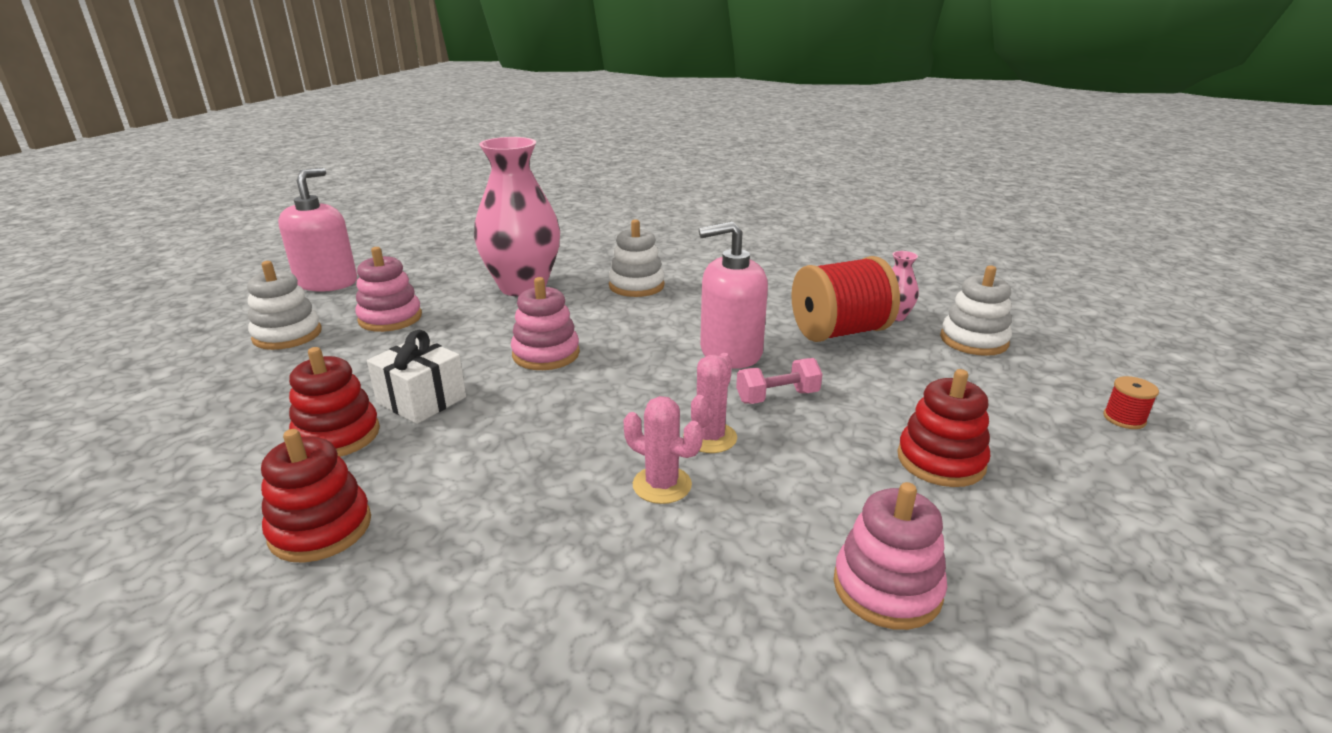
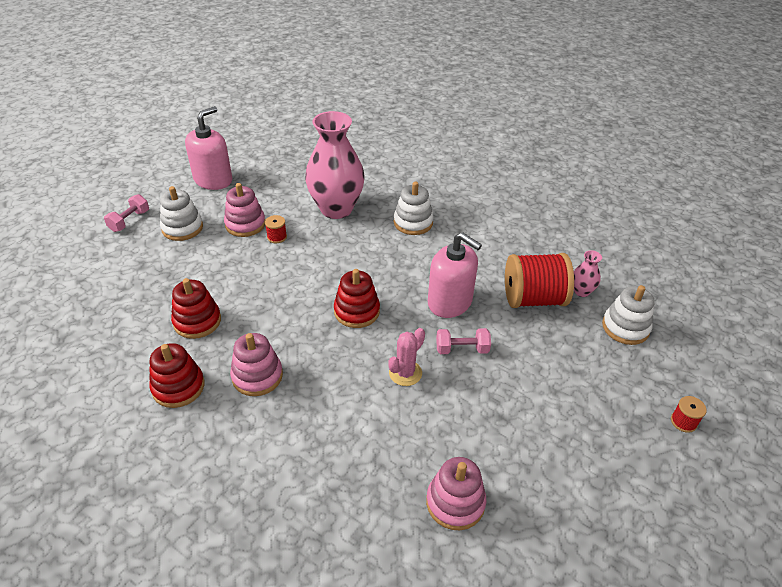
camera: 15 degrees right, 15 degrees up
(194, 339) = (129, 221): none -> pink dumbbell
(421, 400) = (248, 303): white gift -> none
(444, 324) = (277, 237): none -> red spool
(546, 354) = (331, 279): pink stacking toy -> pink stacking toy (257, 376)
(662, 485) = (363, 402): pink cactus -> none
(730, 352) = (450, 302): pink soap dispenser -> pink soap dispenser turned 150 degrees counterclockwise
(940, 461) = (537, 425): red stacking toy -> red stacking toy (356, 311)

